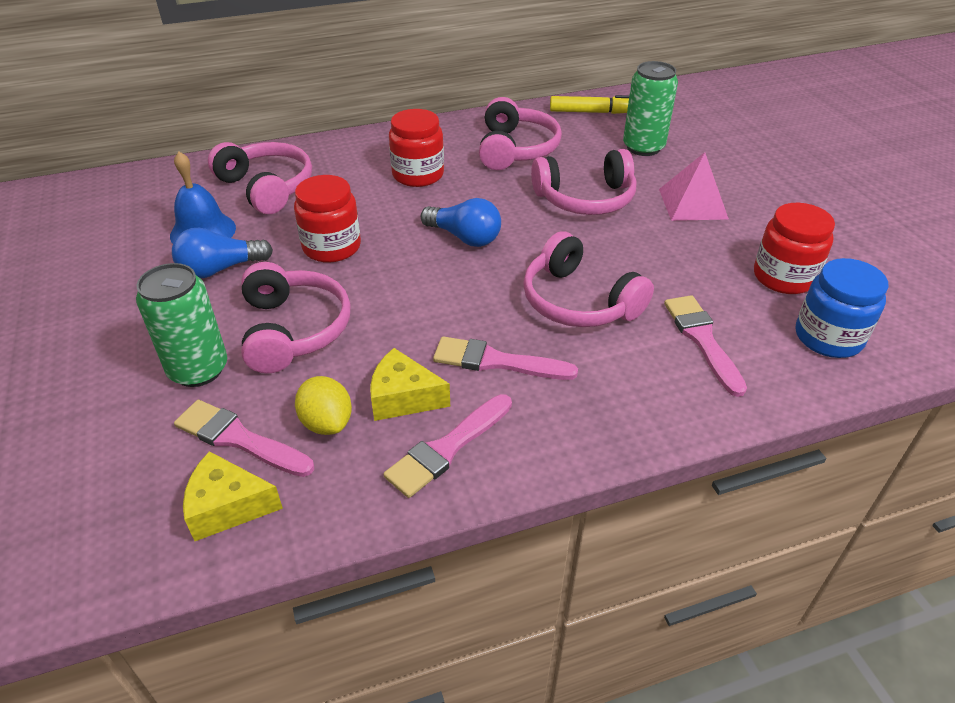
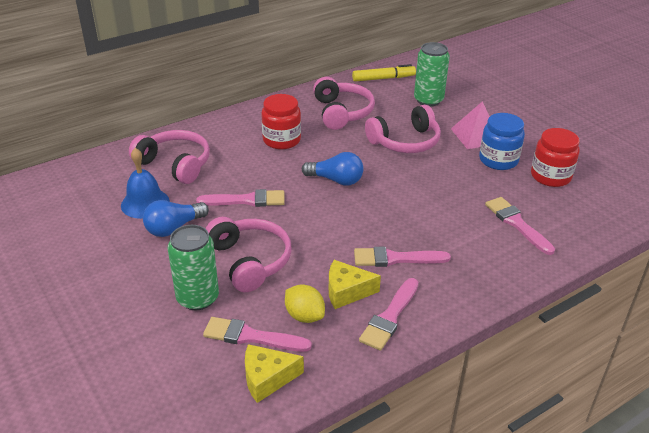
camera: 15 degrees left, 5 degrees down
(332, 247) = (246, 200): red jar -> pink brush
(578, 301) = (430, 212): pink headphones -> none
(828, 337) = (590, 210): blue jar -> blue jar (498, 160)

